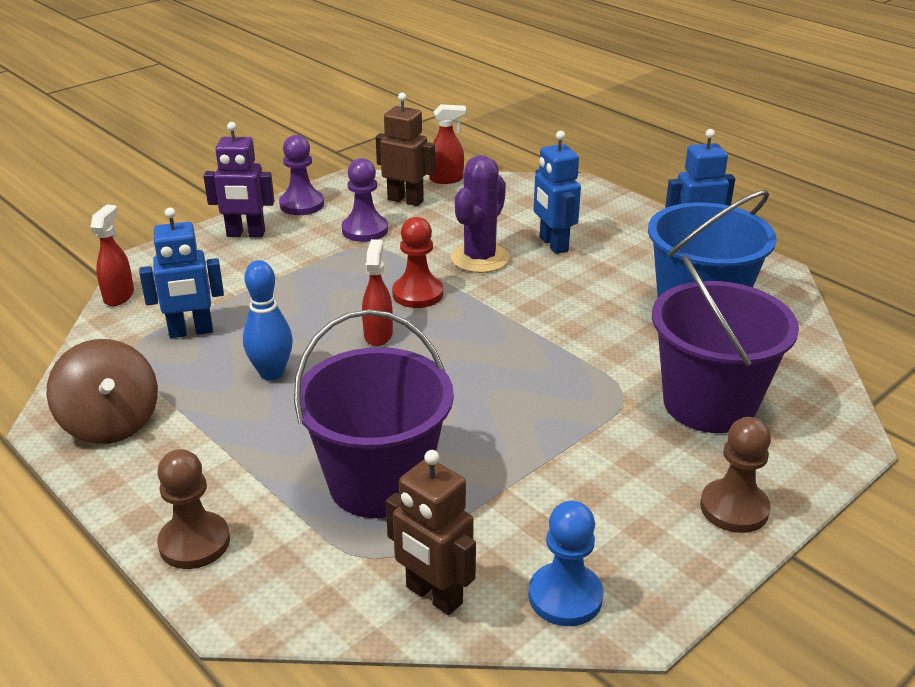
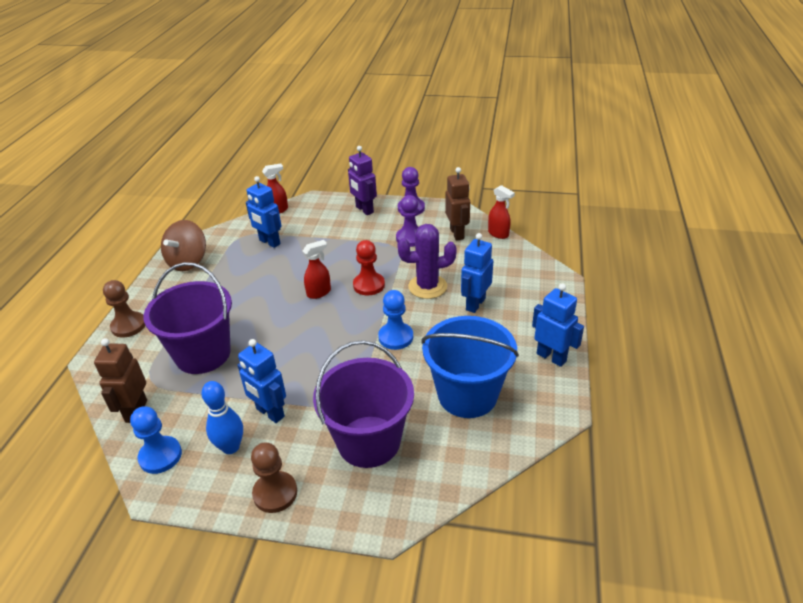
camera: 55 degrees right, 5 degrees up
(271, 373) = (258, 280): blue bowling pin -> blue bowling pin (231, 447)
(546, 315) = (395, 337): none -> blue pawn
(580, 462) = (270, 413): none -> blue robot

